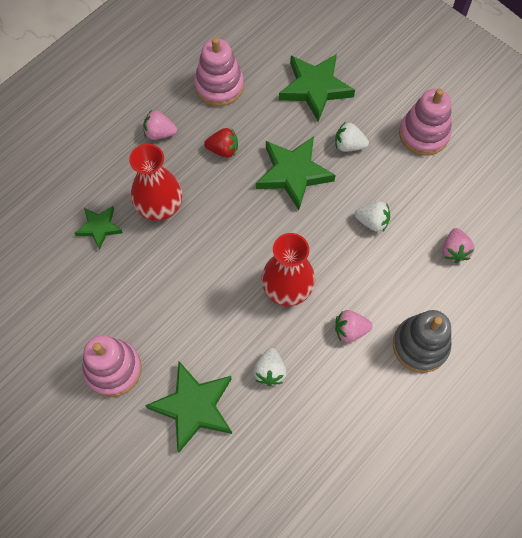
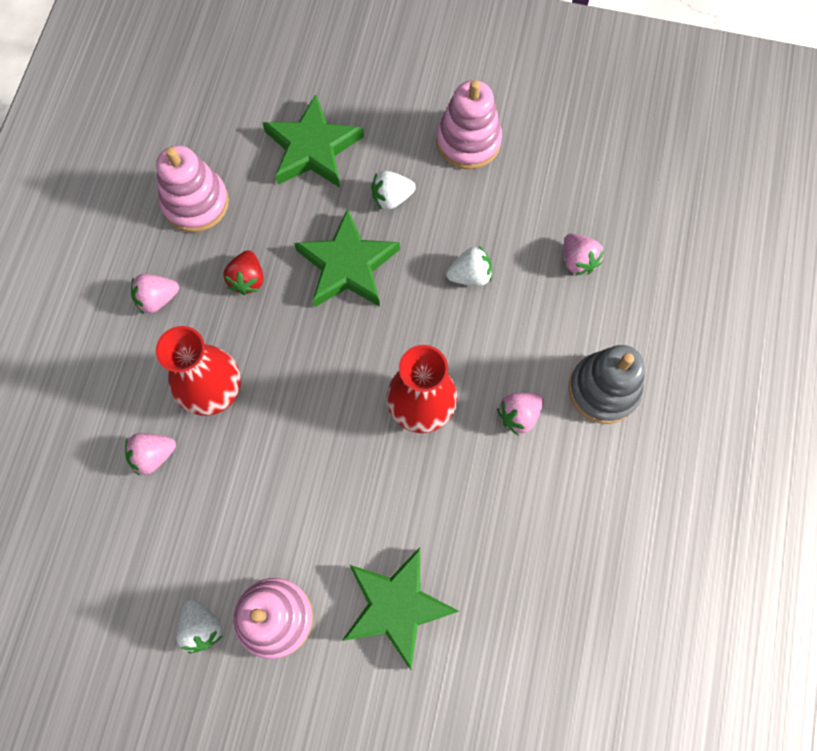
camera: 30 degrees left, 5 degrees up
(99, 227) = (153, 455): green star -> pink strawberry
(223, 150) = (247, 279): red strawberry -> red strawberry turned 120 degrees clockwise
(270, 371) = (457, 514): white strawberry -> white strawberry (201, 627)

